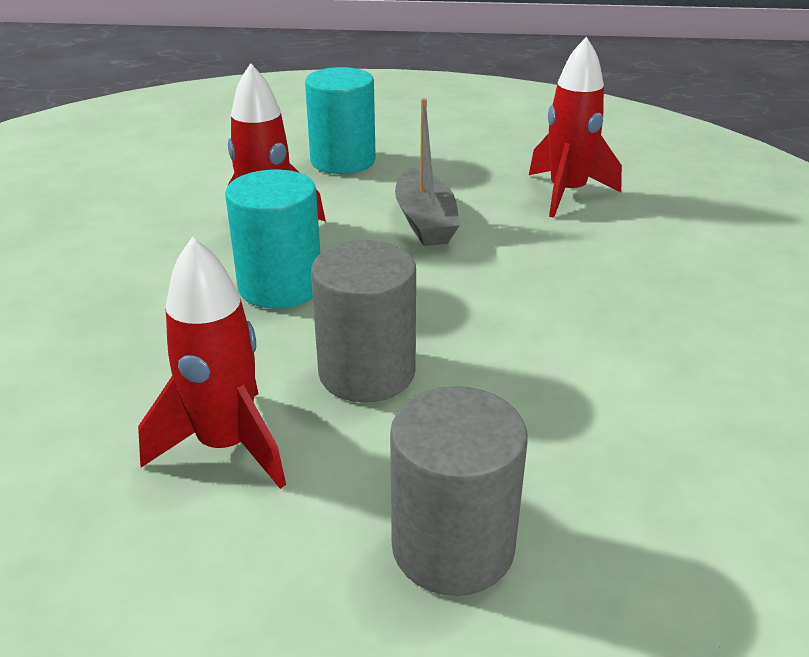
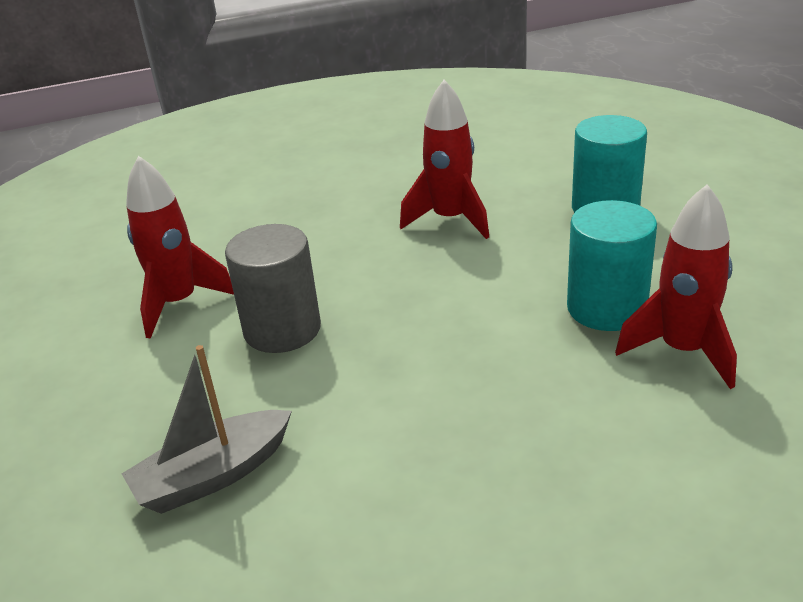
camera: 70 degrees right, 0 degrees up
(280, 286) = (371, 255): turquoise cylinder -> turquoise cylinder (606, 308)
(425, 221) = (533, 285): grey boat -> grey boat (213, 475)
(453, 547) = (110, 424): grey cylinder -> none

